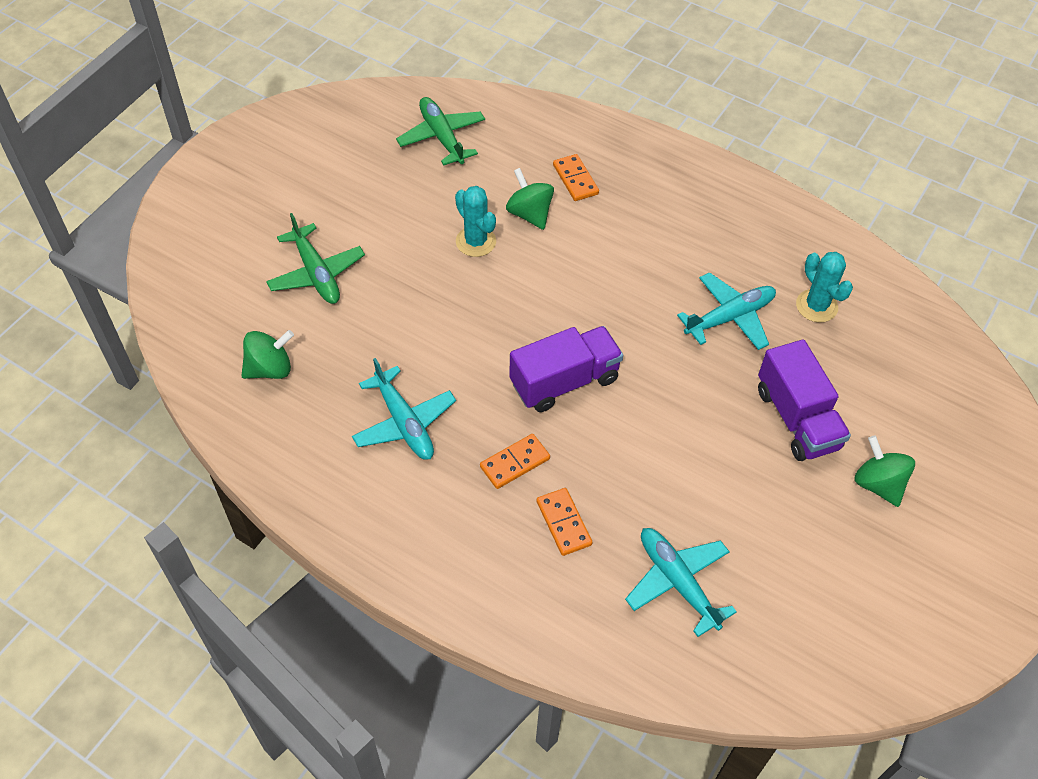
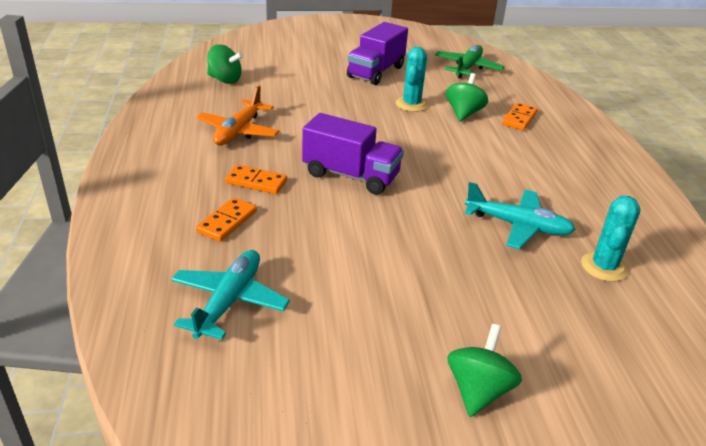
camera: 50 degrees right, 20 degrees down
(316, 273) = (310, 69): green plane -> none
(404, 423) = (238, 131): turquoise plane -> orange plane
(797, 418) = (476, 303): purple truck -> purple truck (376, 72)

